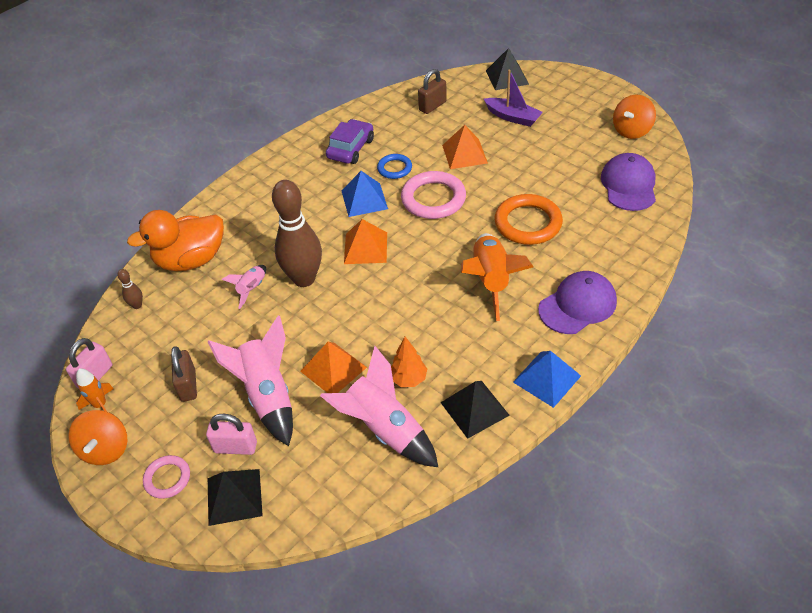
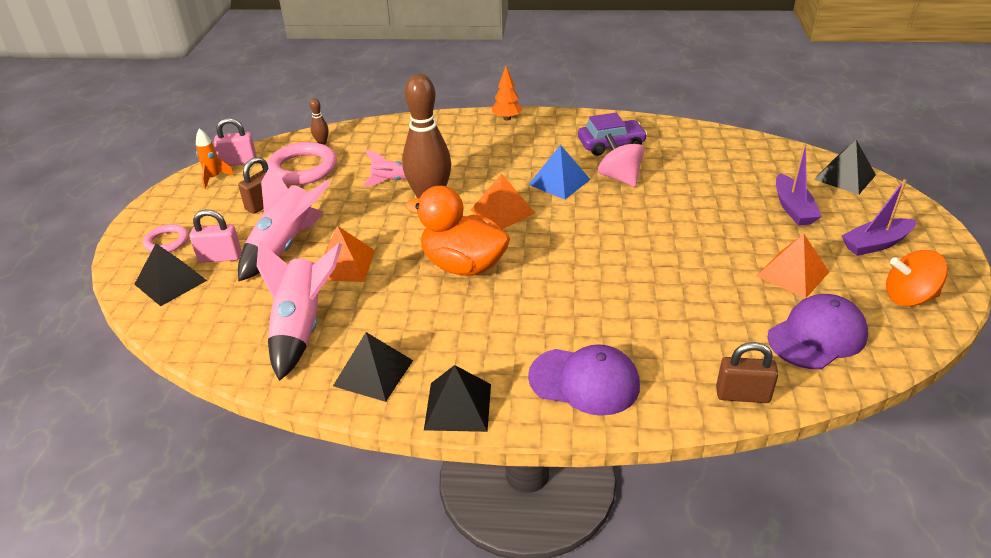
camera: 50 degrees right, 10 degrees down
(106, 449) = (175, 201): orange spinning top -> none
(191, 260) = (391, 140): orange duck -> orange duck (463, 265)
(235, 447) = (220, 257): pink padlock -> pink padlock turned 60 degrees counterclockwise
(394, 168) = (619, 178): blue ring -> pink spinning top
(408, 379) = (372, 313): orange tree -> orange tree (507, 118)
(432, 106) = (731, 157): brown padlock -> brown padlock (742, 395)
(433, 199) = (611, 217): pink ring -> pink ring (303, 168)
(464, 154) = (696, 205): orange pyramid -> orange pyramid (792, 274)
(491, 281) = (548, 304): orange rocket -> none
(528, 223) = (657, 290): orange ring -> none
(547, 378) = (458, 406): blue pyramid -> black pyramid
(578, 110) = (876, 244): none -> purple boat

